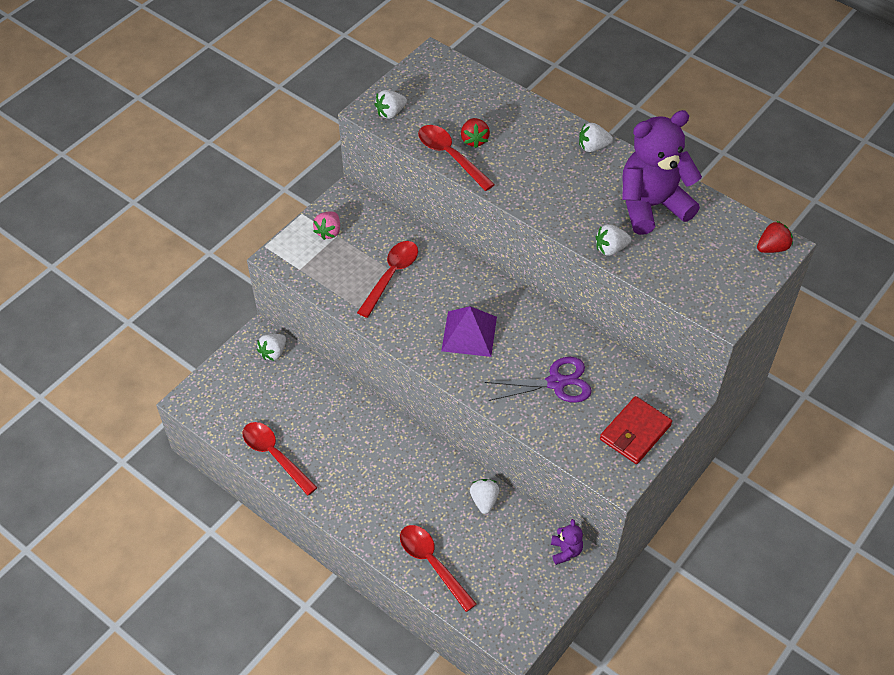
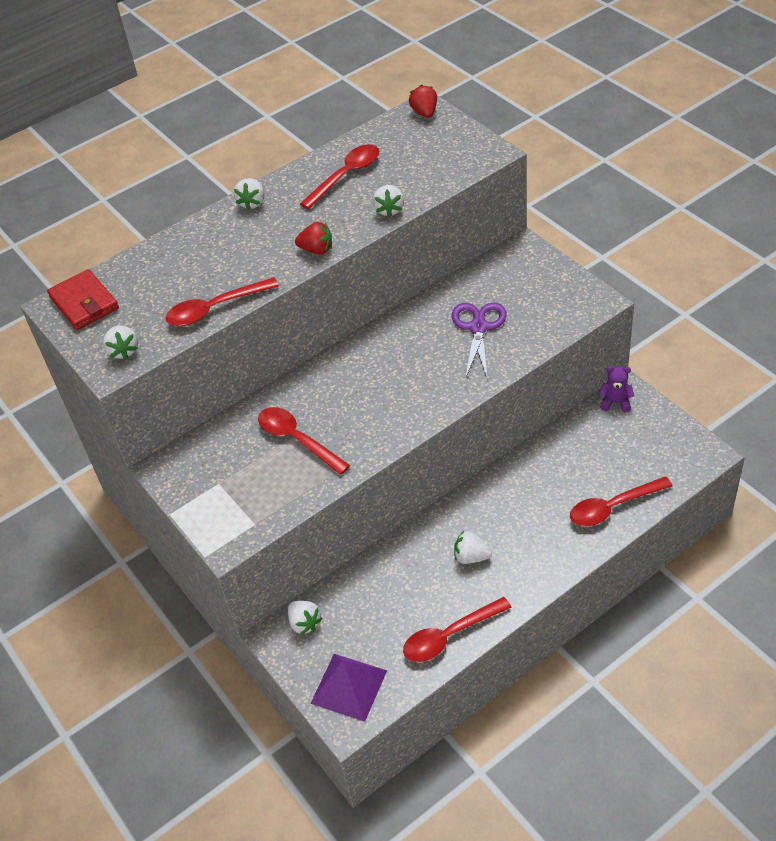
camera: 70 degrees left, 5 degrees down
(328, 232) = (210, 490): pink strawberry -> none
(469, 333) = (398, 384): purple pyramid -> purple pyramid (349, 687)
(474, 140) = (200, 287): red strawberry -> red strawberry (317, 250)
(484, 500) = (548, 455): white strawberry -> white strawberry (471, 557)
(635, 432) = (549, 282): red wallet -> red wallet (84, 303)
(651, 206) = (346, 176): purple teddy bear -> red spoon

